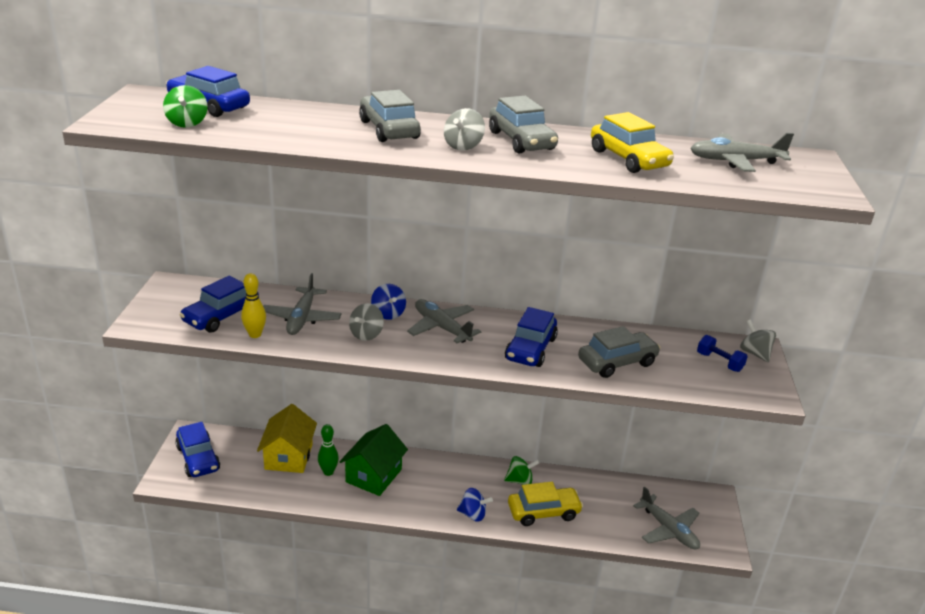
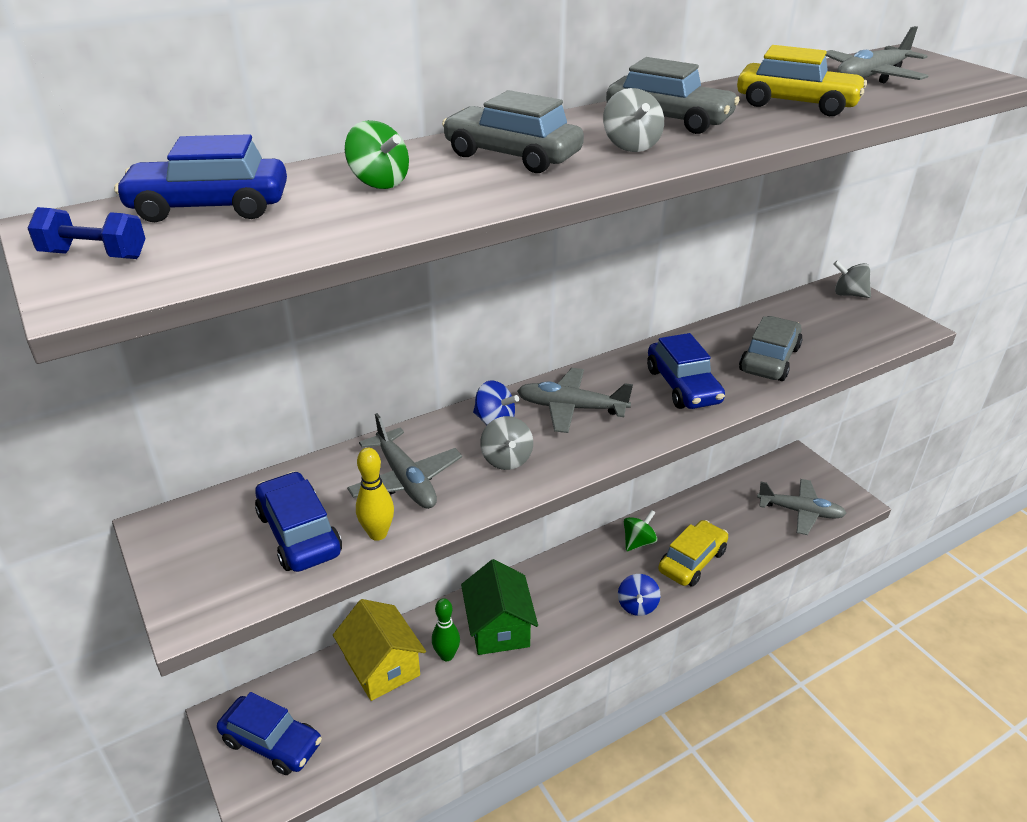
camera: 35 degrees left, 5 degrees up
(187, 123) = (230, 243): green spinning top -> green spinning top (379, 182)
(221, 316) = (299, 533): blue car -> blue car turned 150 degrees clockwise
(473, 514) = (637, 605): blue spinning top -> blue spinning top turned 120 degrees clockwise
(719, 362) = (838, 316): blue dumbbell -> blue dumbbell (94, 255)

